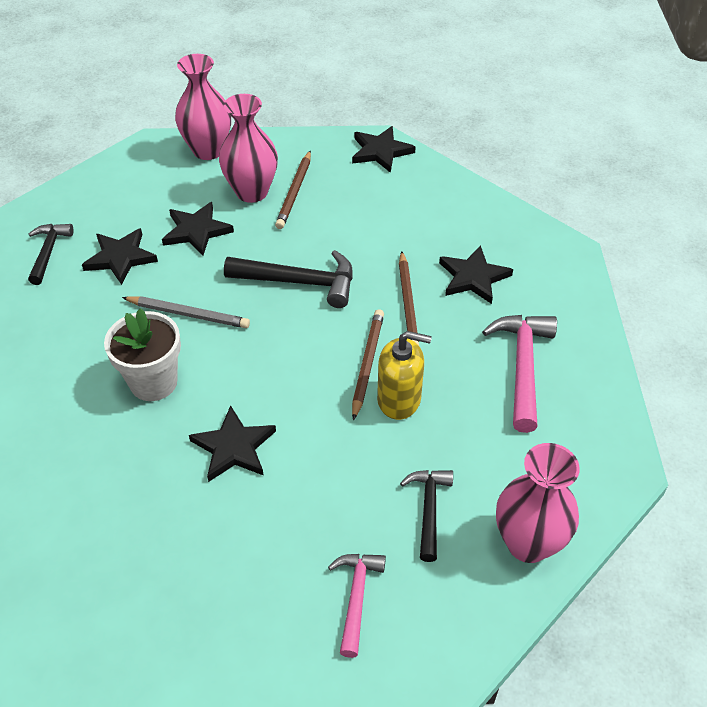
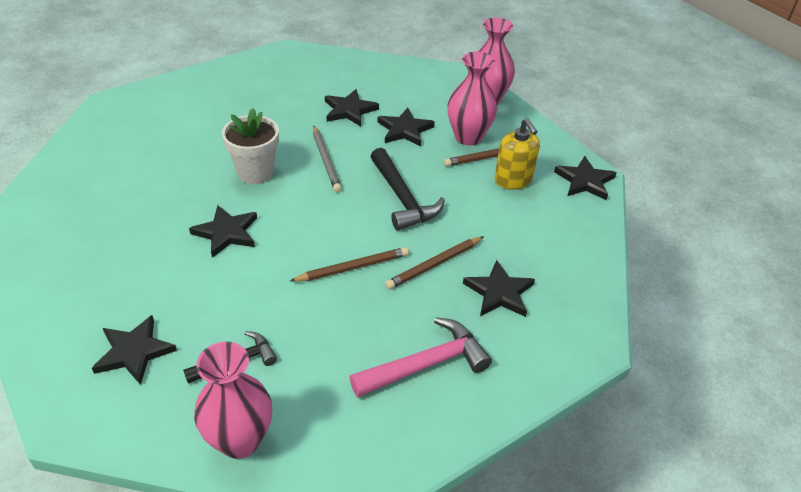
camera: 55 degrees right, 5 degrees down
(48, 252) = (327, 81): black hammer -> none
(356, 597) = (134, 352): pink hammer -> black star
(399, 399) = (331, 300): yellow soap dispenser -> yellow soap dispenser (513, 180)

